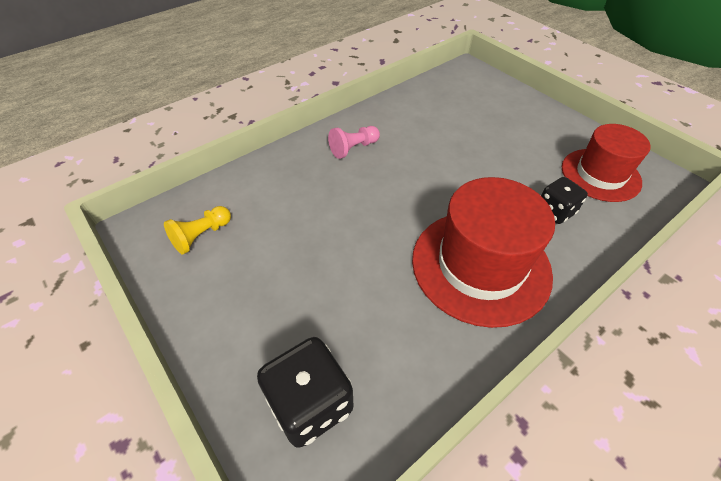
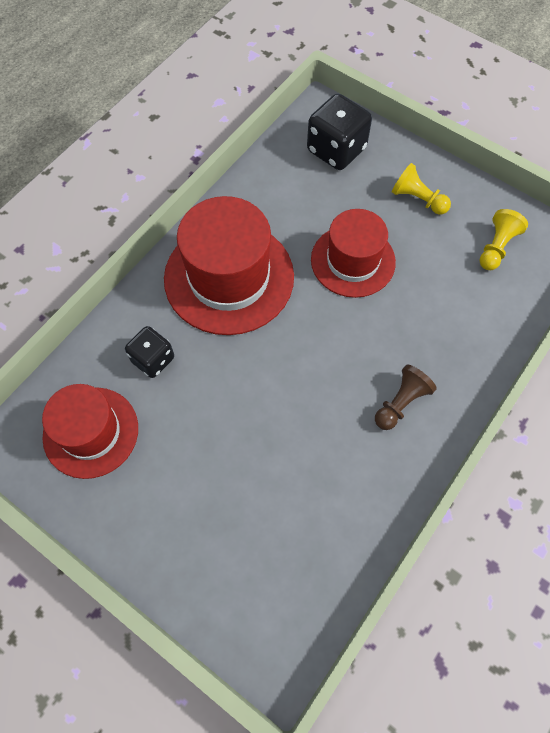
camera: 165 degrees right, 15 degrees up
(245, 304) = (417, 199): none -> yellow pawn
(348, 254) = (353, 261): none -> red hat
(353, 148) = (401, 403): pink pawn -> brown pawn

